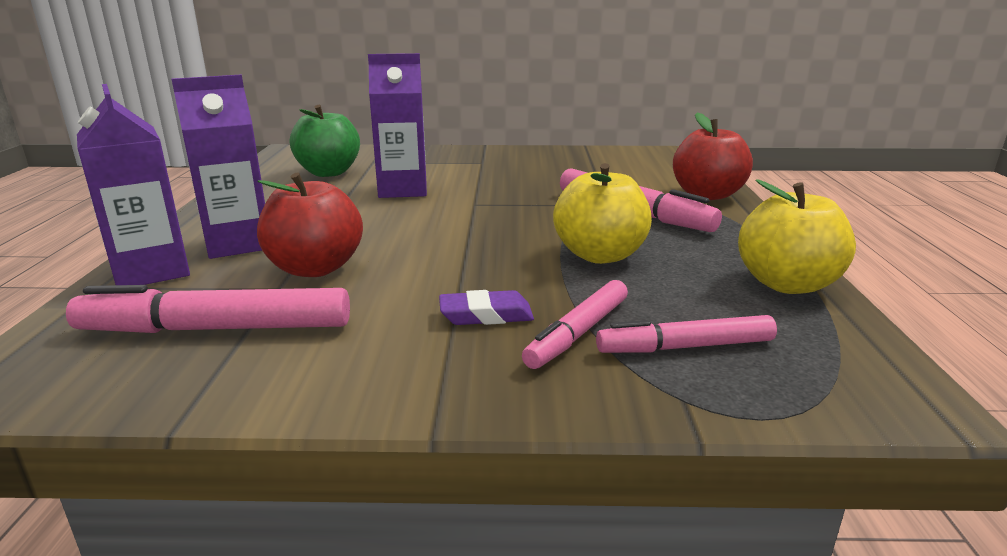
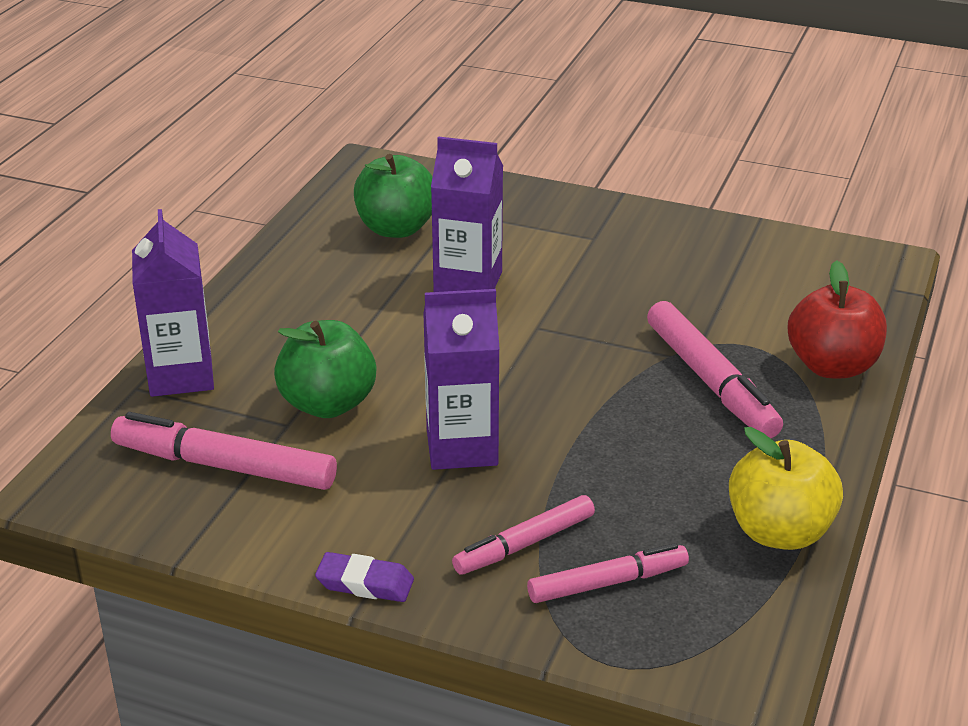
camera: 20 degrees right, 10 degrees up
(238, 244) = (265, 349): purple carton -> purple carton (462, 447)
(315, 268) = (328, 404): red apple -> green apple
(486, 315) = (456, 503): purple eraser -> purple eraser (365, 583)
(600, 255) = (618, 446): yellow apple -> none
(685, 347) = (607, 583): pink marker -> pink marker turned 150 degrees clockwise

